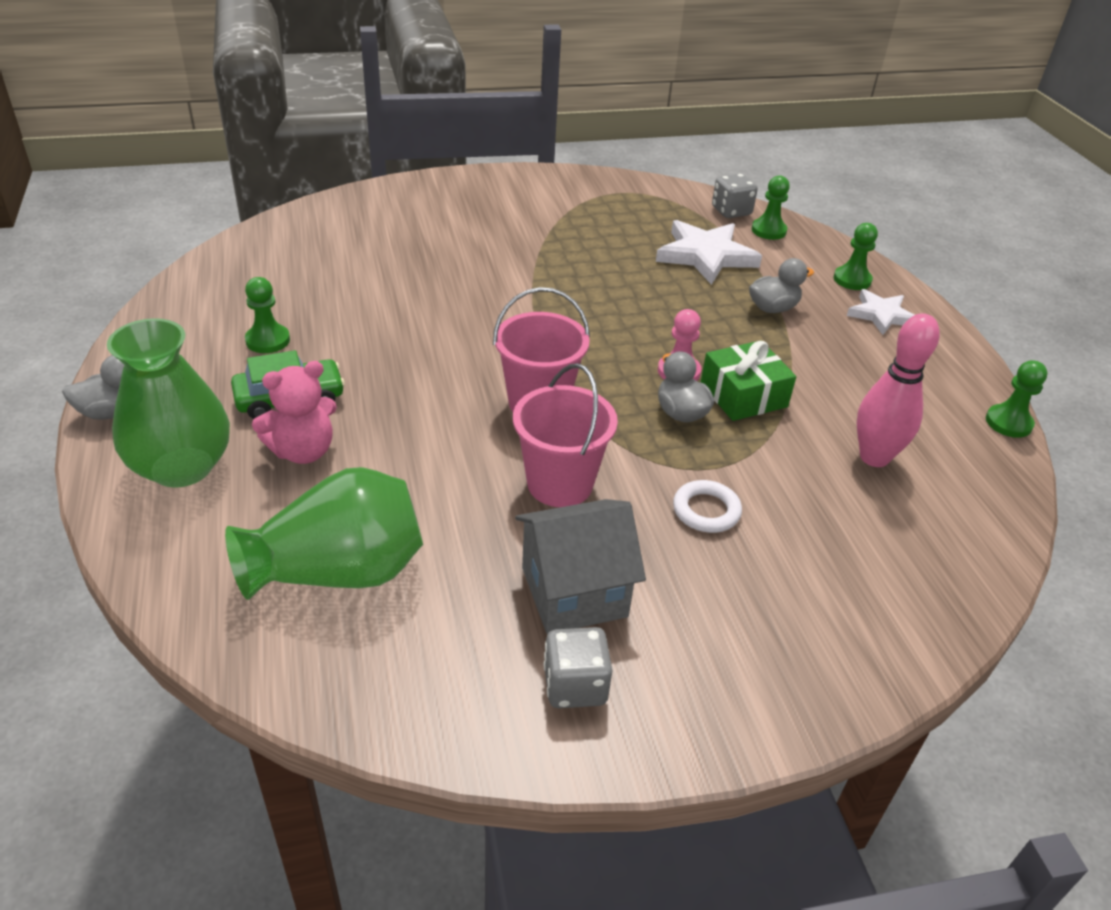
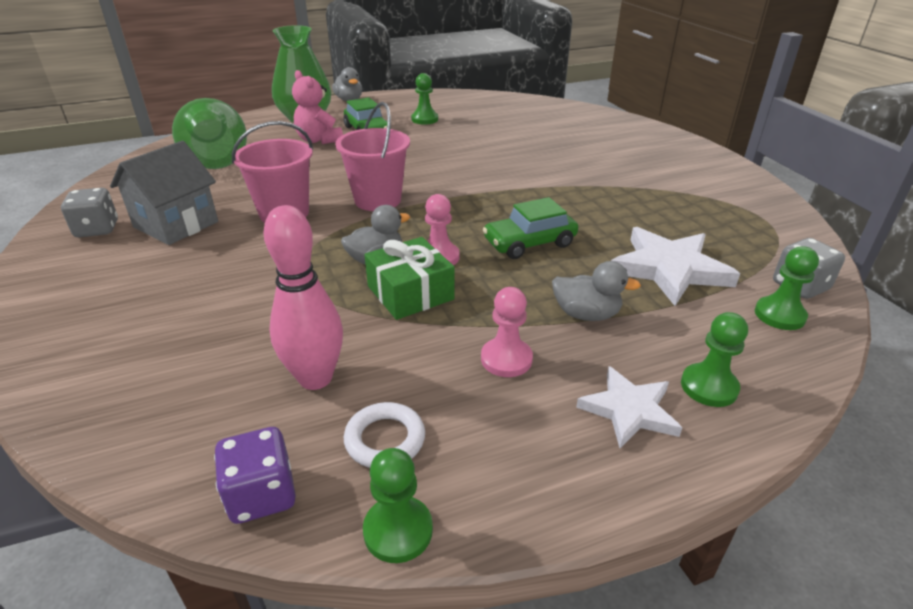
camera: 85 degrees right, 5 degrees down
(574, 592) = (176, 224): grey house -> grey house turned 60 degrees clockwise
(655, 314) = (529, 243): none -> green car
(706, 511) = (246, 273): white ring -> white ring (385, 439)
(773, 308) = (586, 314): grey duck -> grey duck turned 45 degrees counterclockwise
(835, 356) = (506, 359): none -> pink pawn
(1001, 484) = (262, 495): none -> purple dice

